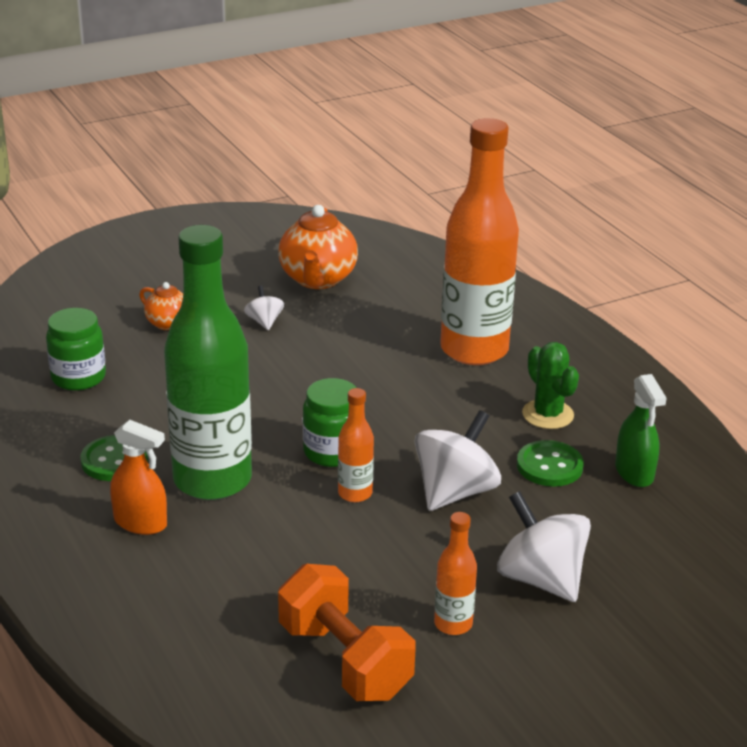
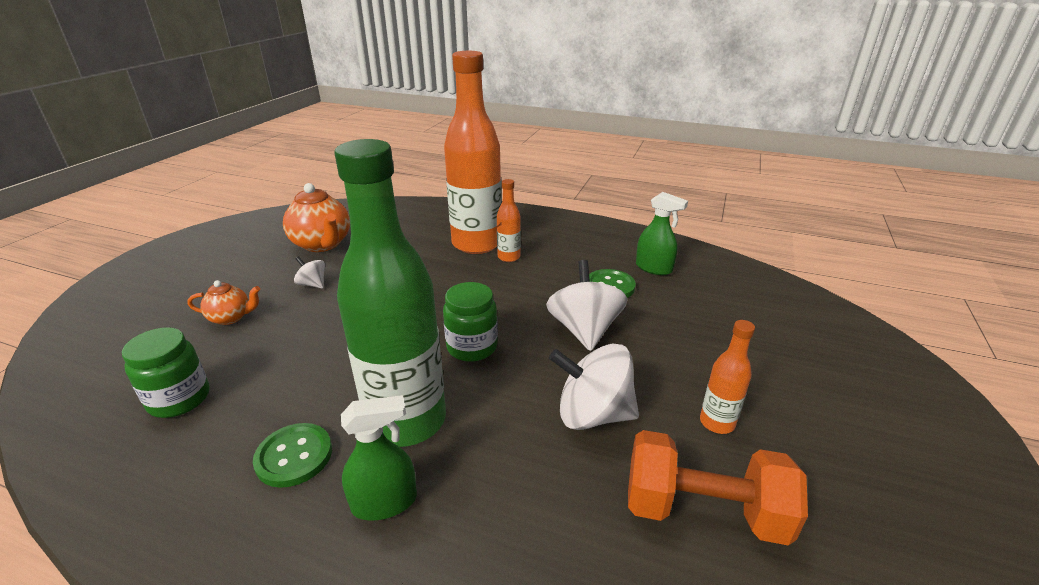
camera: 40 degrees left, 0 degrees up
(140, 523) = (385, 502): orange spray bottle -> green spray bottle
(355, 493) = (526, 367): orange bottle -> orange bottle (509, 257)
(540, 579) = (710, 356): white spinning top -> white spinning top (593, 414)
(548, 414) = (566, 259): green cactus -> none

